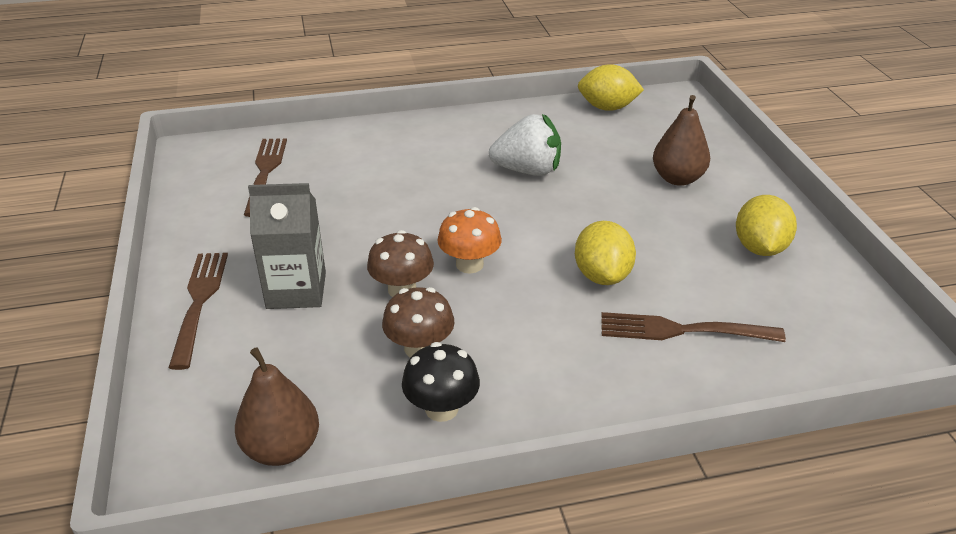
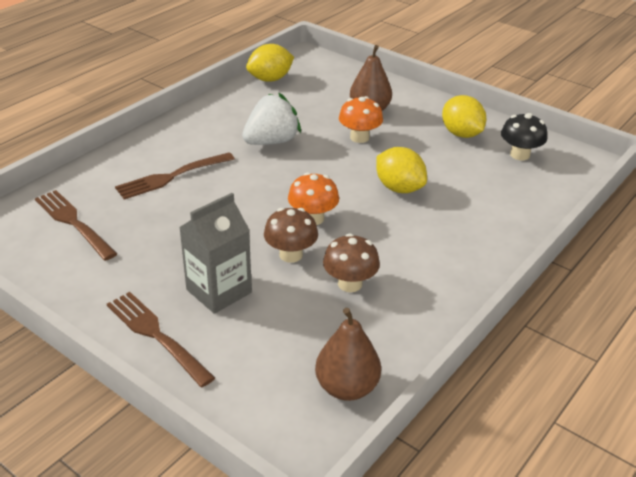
camera: 40 degrees left, 0 degrees up
(441, 408) = (408, 310): black mushroom -> black mushroom (520, 155)
(628, 203) = (359, 137): none -> orange mushroom
(683, 330) = (478, 198): brown fork -> brown fork (172, 176)

